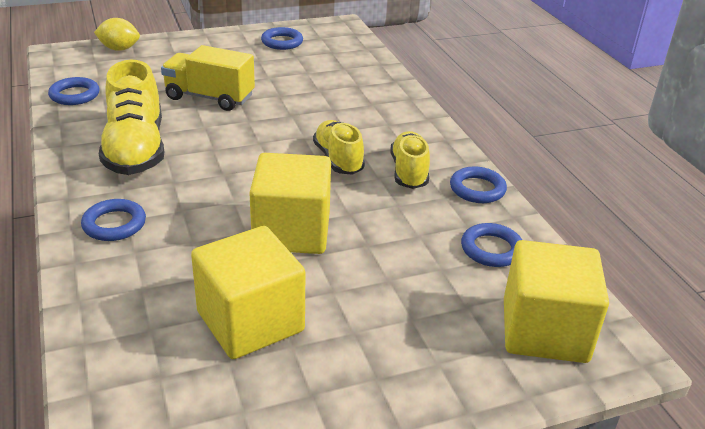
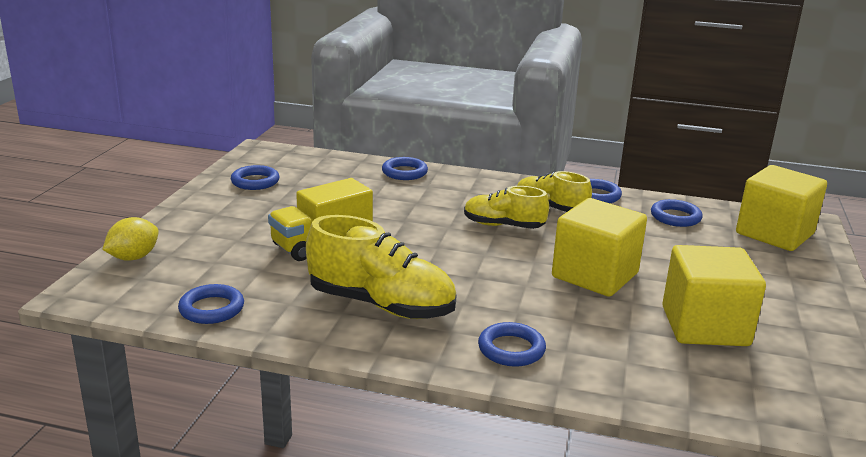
camera: 55 degrees left, 10 degrees down
(384, 86) = (404, 172): none -> blue ring

